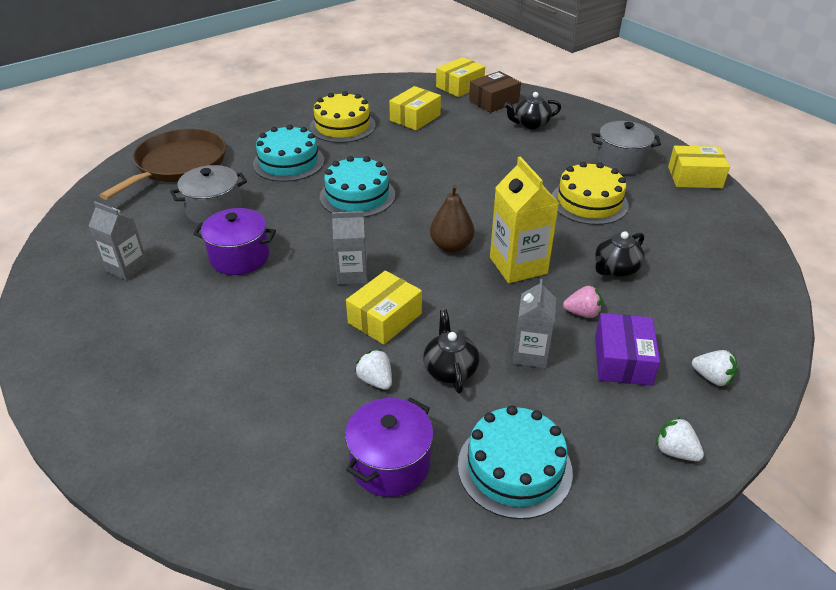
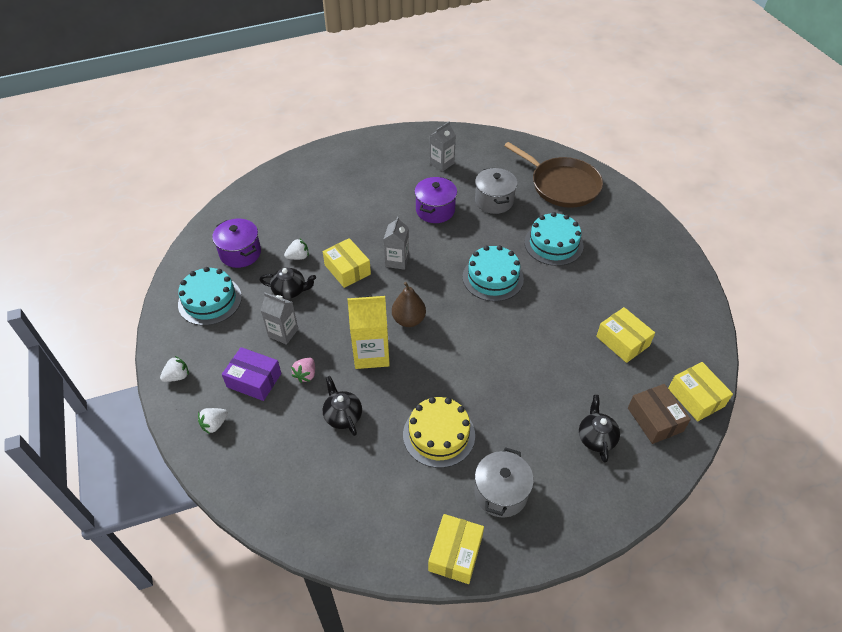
camera: 105 degrees right, 10 degrees up
(342, 126) = (612, 285): yellow cake -> none

